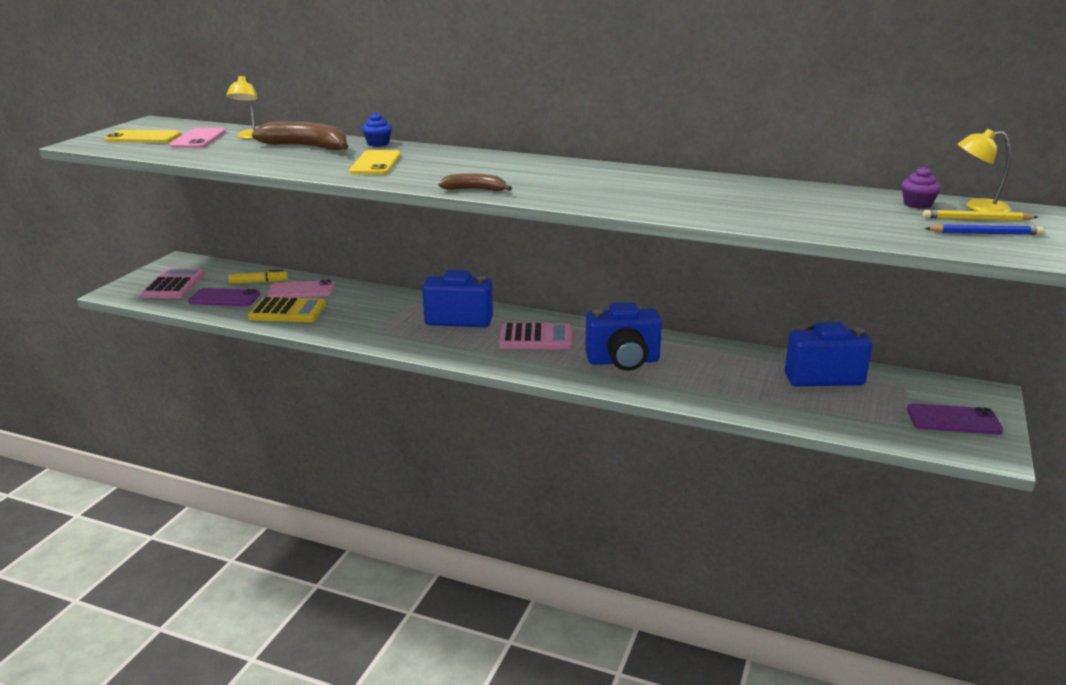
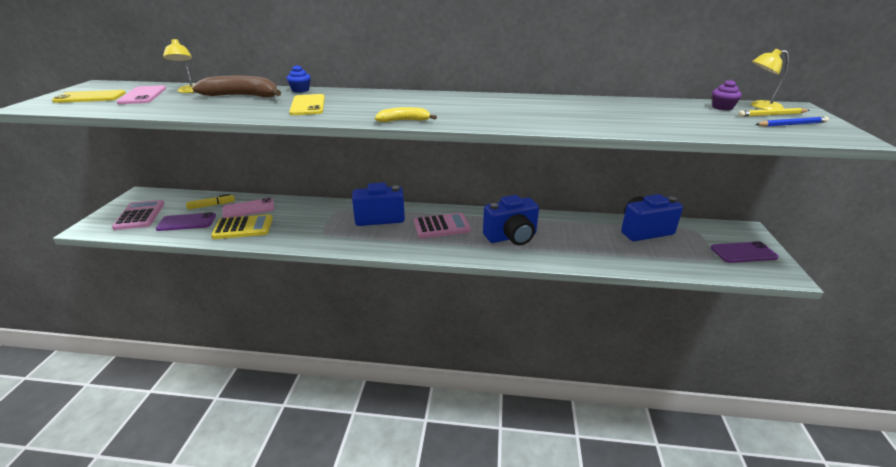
camera: 15 degrees left, 5 degrees up
(475, 190) = (404, 120): brown banana -> yellow banana

